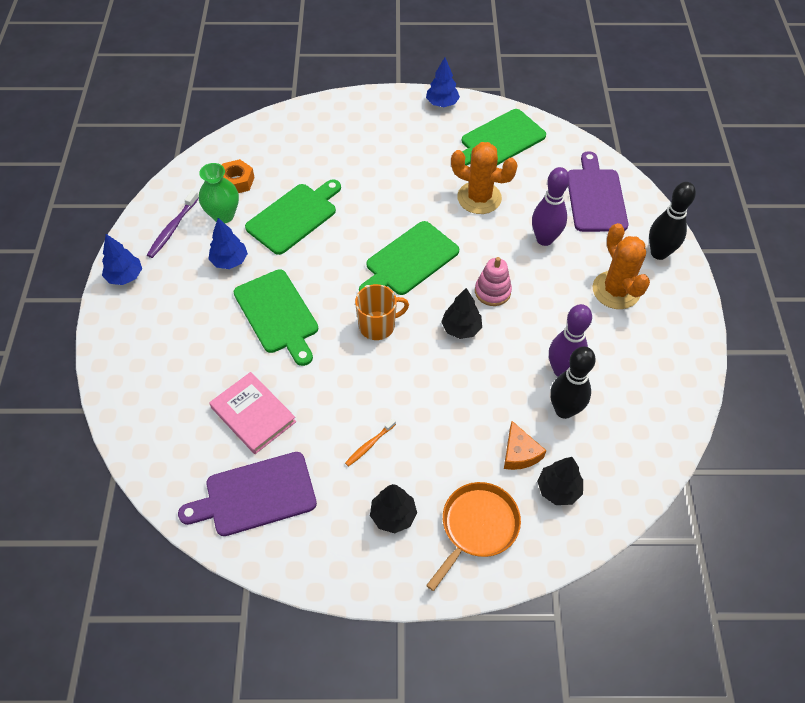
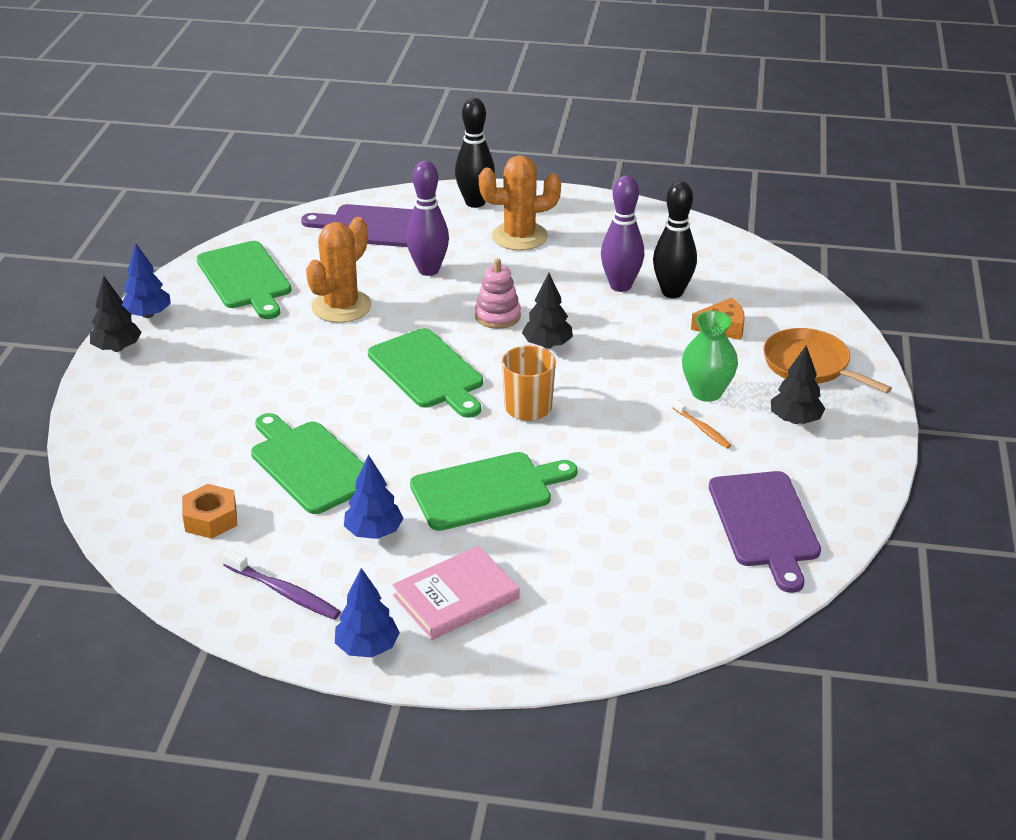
camera: 80 degrees left, 20 degrees down
(223, 215) = (277, 536): green vase -> green vase (706, 392)
(253, 415) = (647, 520): pink book -> pink book (456, 597)
(558, 489) = (768, 310): black tree -> black tree (117, 348)

